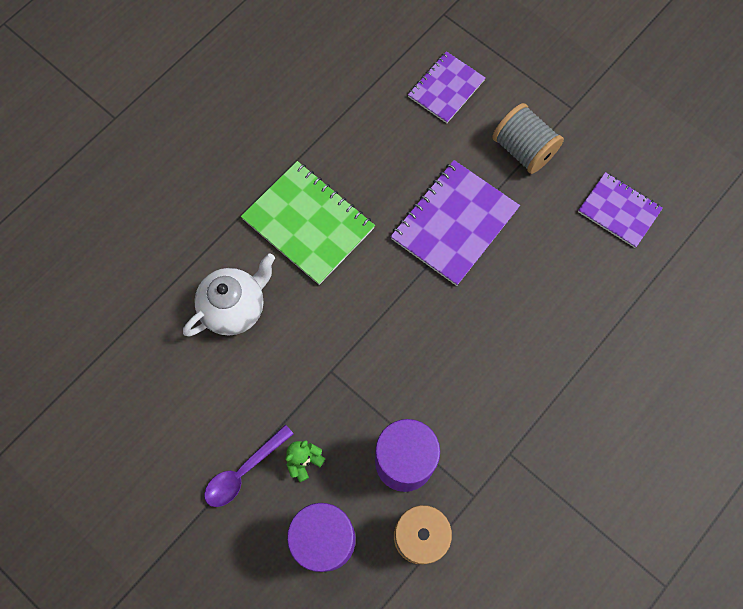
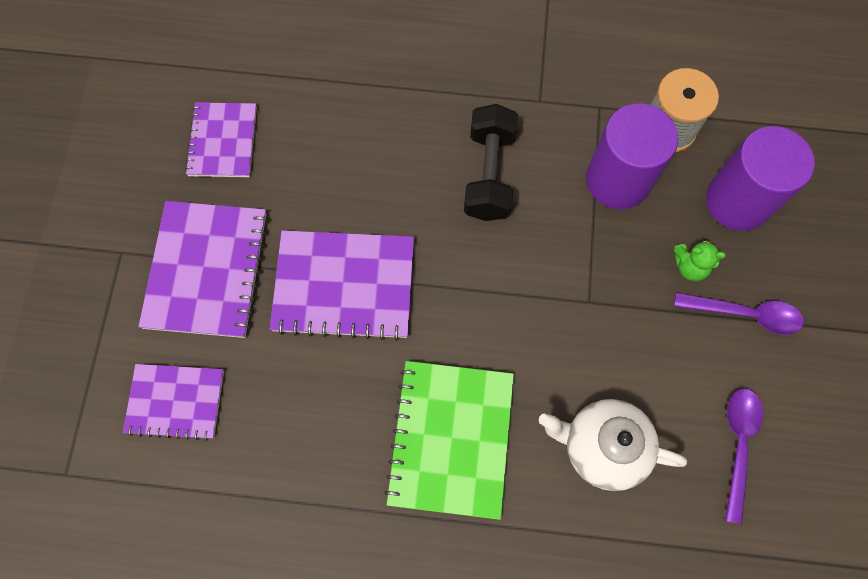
camera: 125 degrees left, 0 degrees up
(170, 394) = (738, 444): none -> purple spoon
(472, 371) = (488, 174): none -> black dumbbell
(523, 149) = (207, 270): grey spool -> purple notebook

